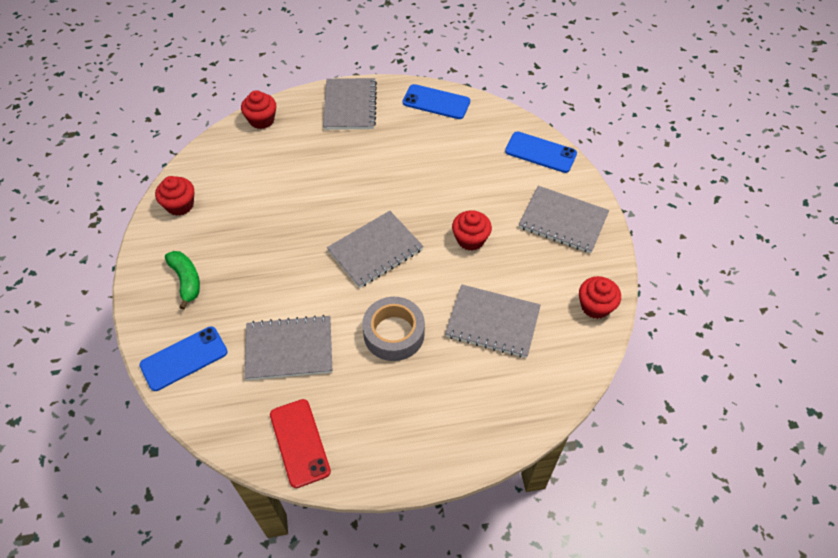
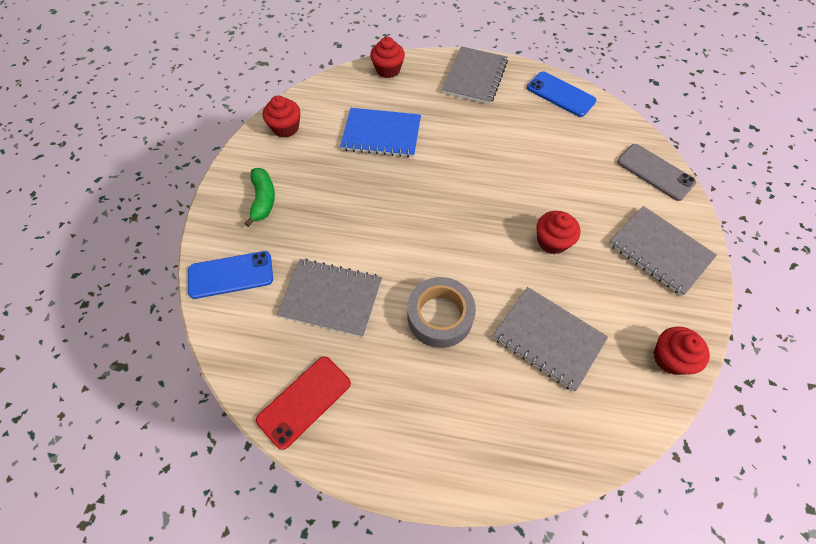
camera: 20 degrees right, 5 degrees up
(279, 185) = (381, 134): none -> blue notebook
(299, 442) = (304, 401): red phone -> red phone turned 45 degrees clockwise
(375, 250) = (450, 224): grey notebook -> none
(540, 152) = (655, 172): blue phone -> grey phone

